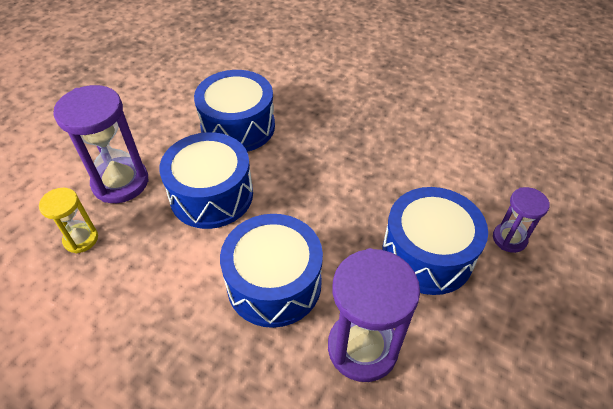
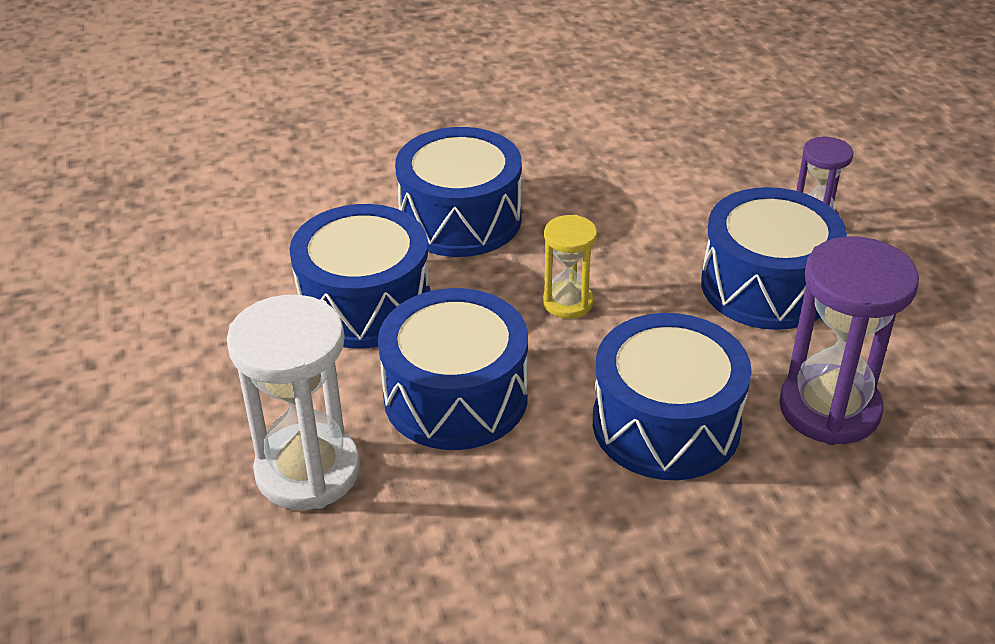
camera: 45 degrees left, 10 degrees down
(81, 239) = (364, 566): yellow hourglass -> yellow hourglass (567, 302)
(120, 182) = (308, 471): purple hourglass -> white hourglass
(329, 114) = (460, 219): none -> blue drum

